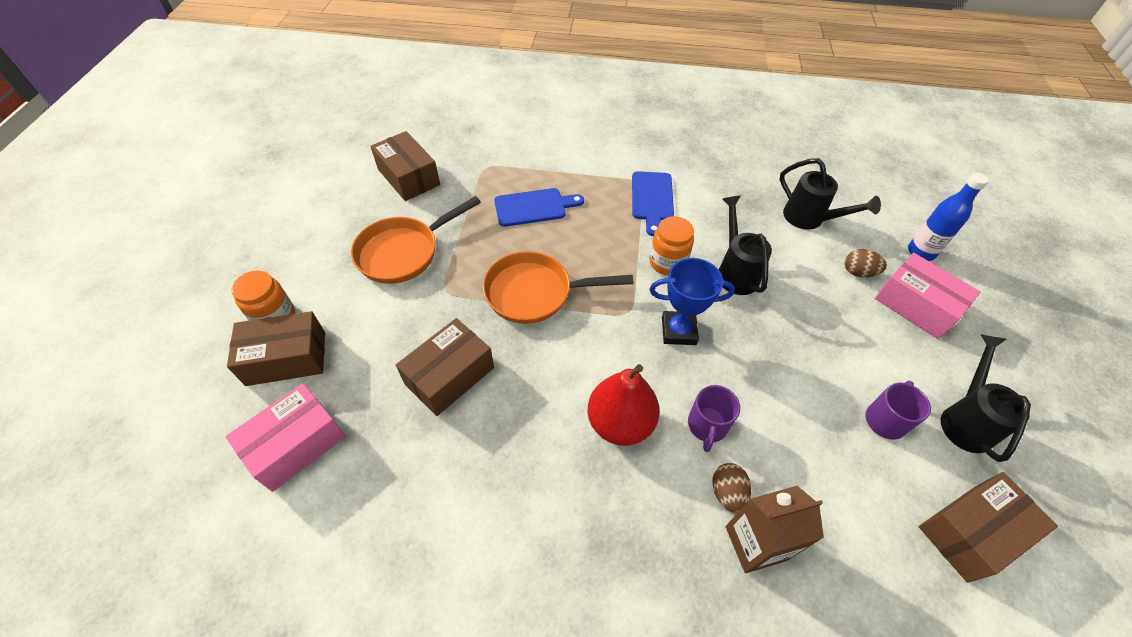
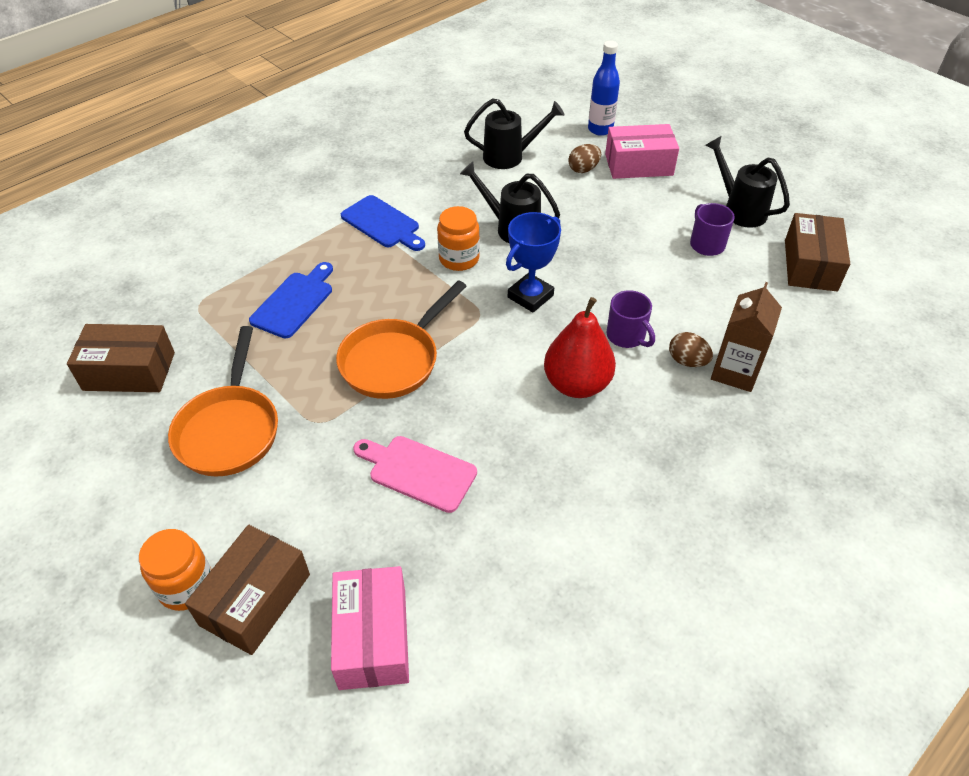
camera: 50 degrees left, 5 degrees down
(449, 375) = (418, 472): brown box -> pink cutting board

